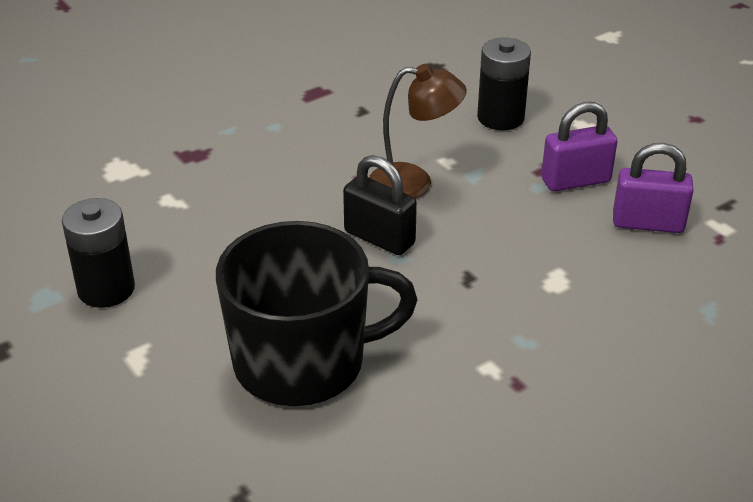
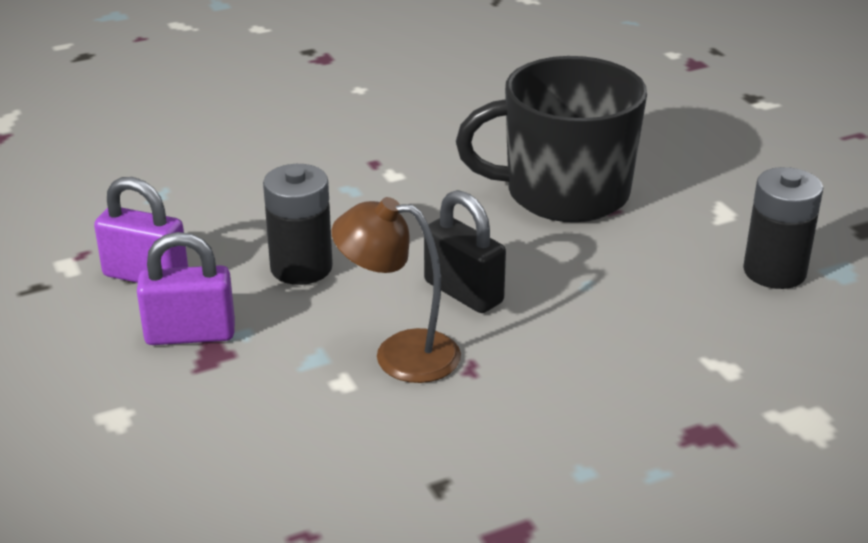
camera: 170 degrees left, 5 degrees down
(500, 117) = (229, 444): black battery -> black battery (301, 267)

